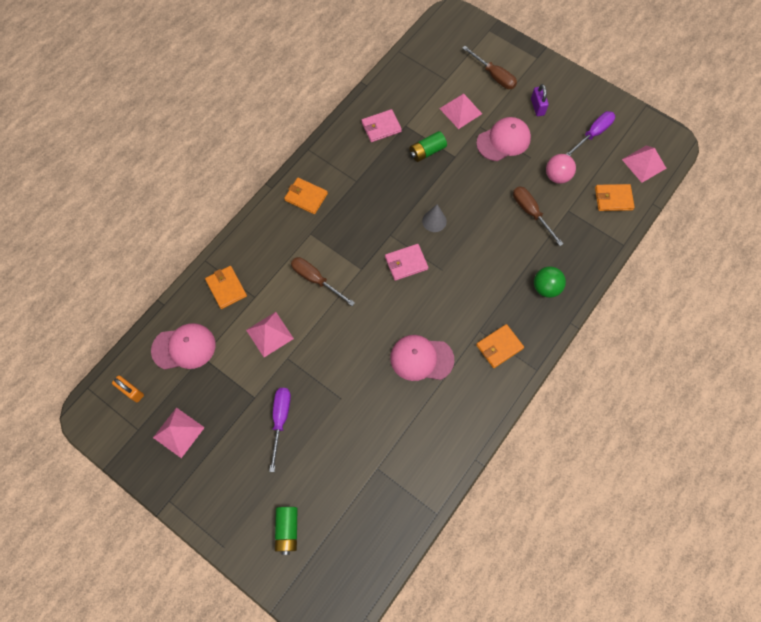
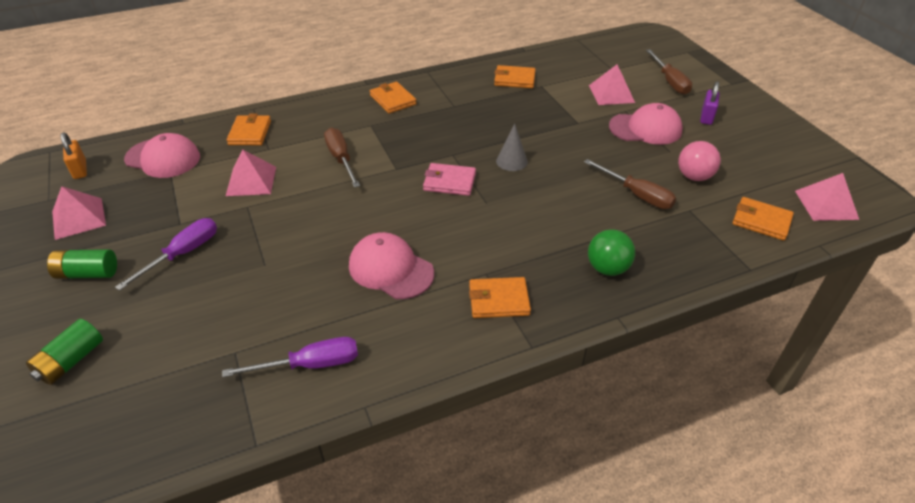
camera: 30 degrees right, 25 degrees down
(381, 127) = (514, 79): pink wallet -> orange wallet
(427, 151) = (549, 109): green battery -> green battery (87, 273)
(531, 213) = (637, 195): brown screwdriver -> brown screwdriver turned 135 degrees clockwise
(593, 134) = (766, 158): purple screwdriver -> purple screwdriver (310, 365)

